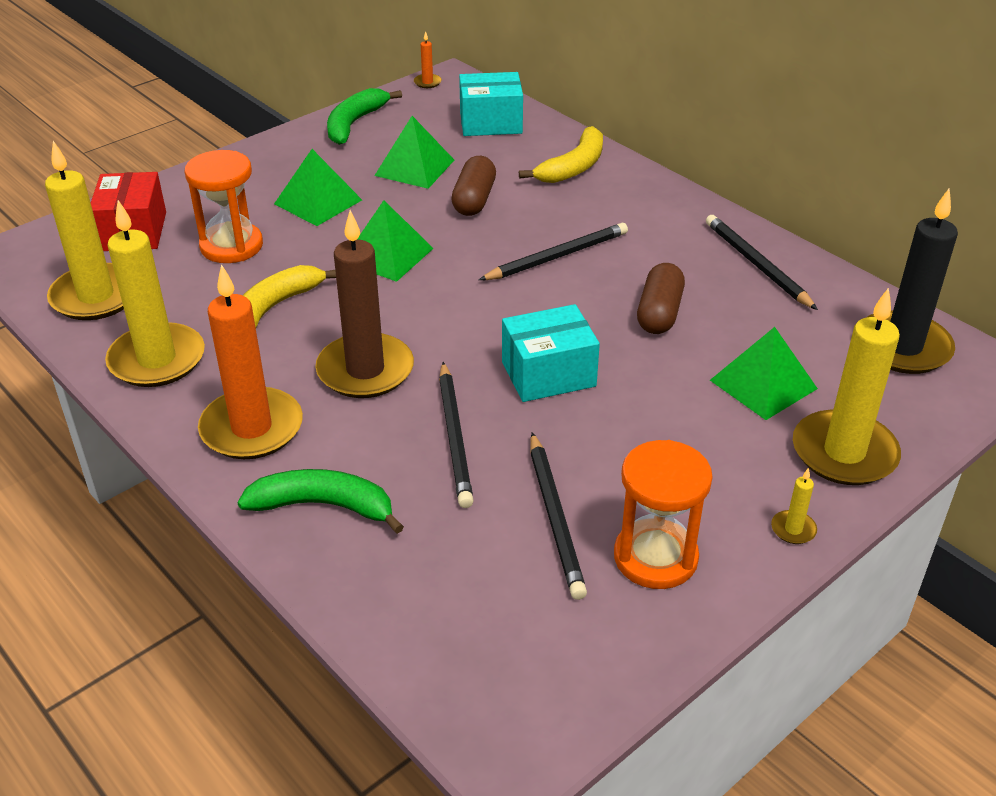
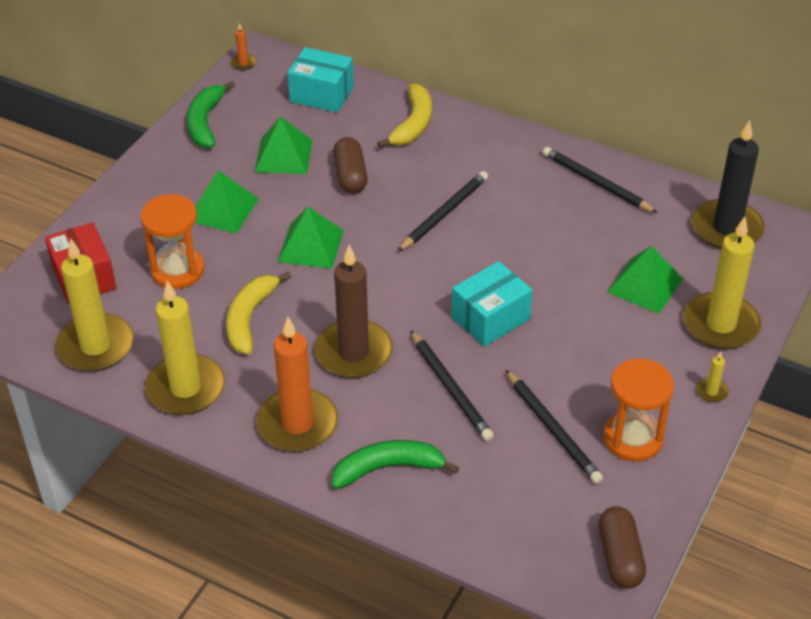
camera: 20 degrees left, 5 degrees up
(491, 123) = (321, 94): turquoise box -> turquoise box turned 45 degrees clockwise
(659, 313) = (545, 244): brown capsule -> brown capsule (620, 557)

